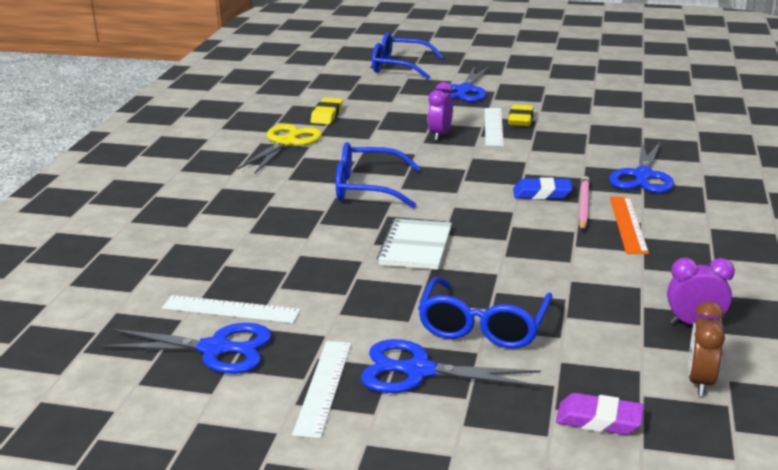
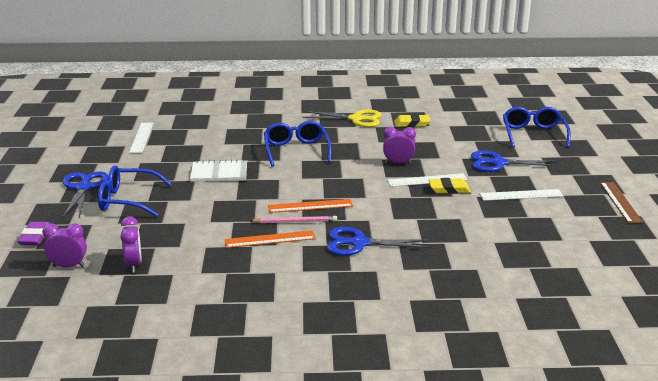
camera: 75 degrees right, 0 degrees up
(215, 349) = (104, 140): blue scissors -> none
(323, 387) = (71, 167): white ruler -> white ruler (521, 195)
(542, 193) = (310, 206): blue eraser -> orange ruler
(571, 60) = (620, 202): none -> brown ruler
(700, 381) = (68, 266): brown clock -> purple clock

